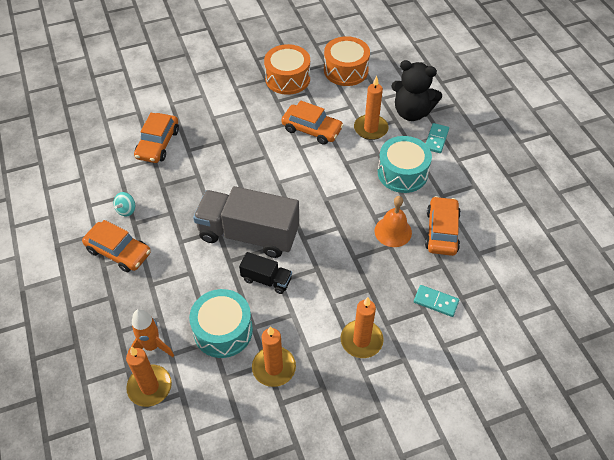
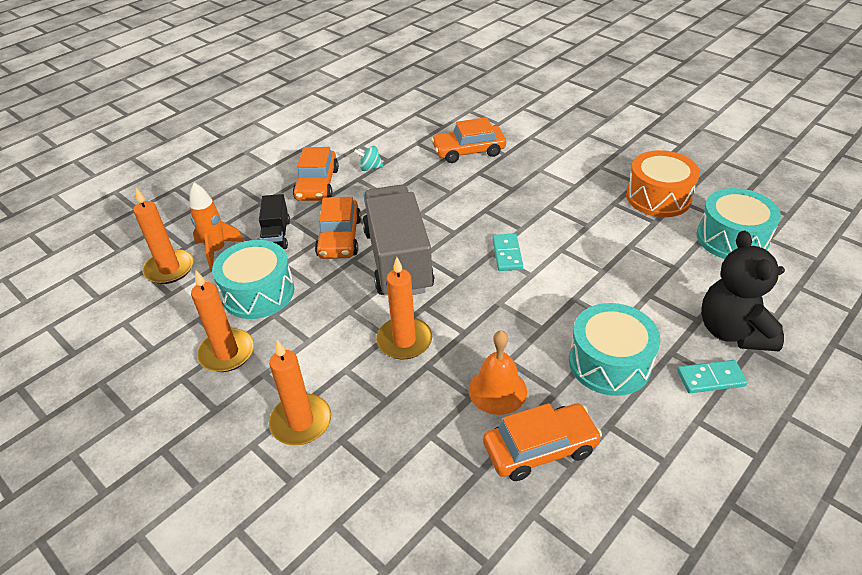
camera: 65 degrees right, 10 degrees down
(266, 280) = (344, 299): black truck -> black truck (276, 235)
(312, 129) = (599, 248): orange car -> orange car (339, 238)
(346, 70) = (732, 238): orange drum -> turquoise drum
(370, 129) = (656, 300): orange candle -> orange candle (404, 340)
(436, 302) = (407, 486): turquoise domino -> turquoise domino (507, 254)

